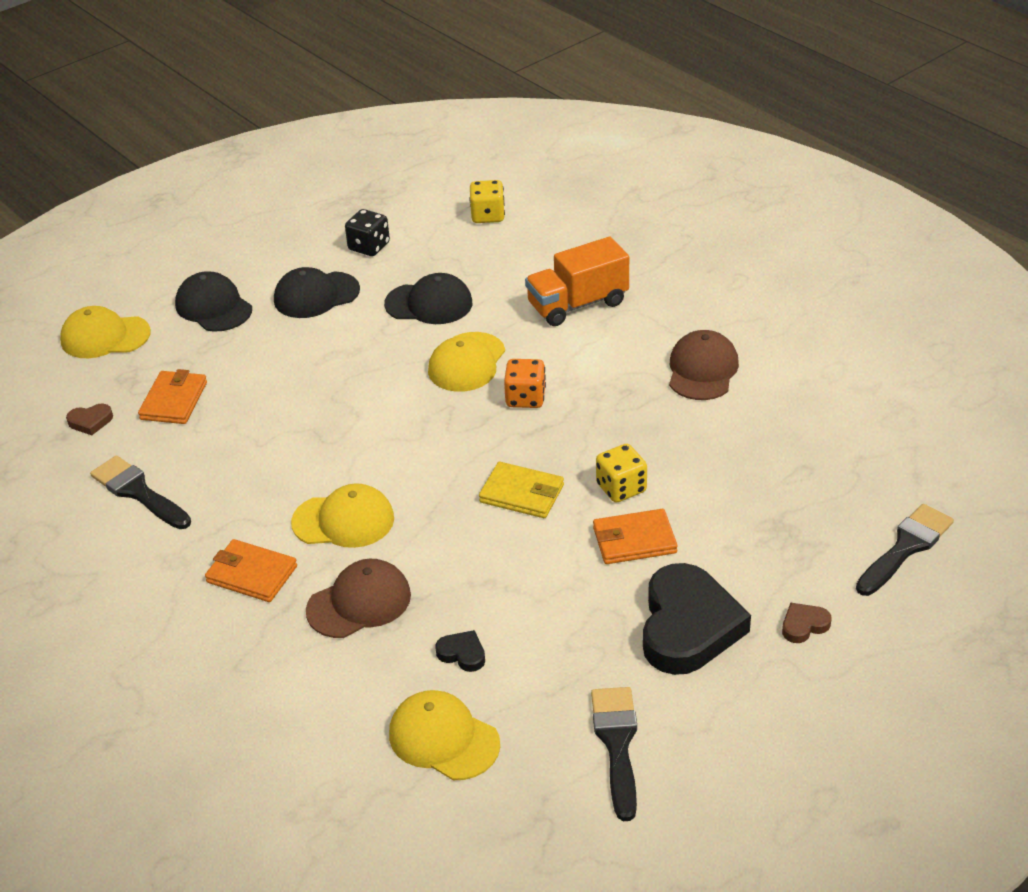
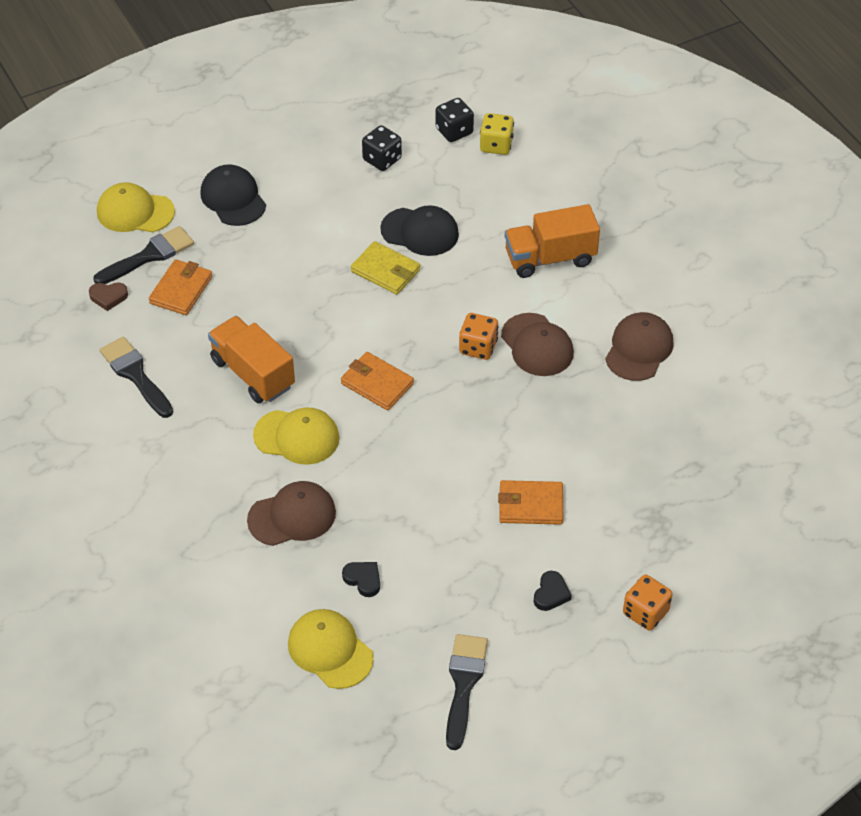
camera: 10 degrees right, 10 degrees up
(252, 574) = (212, 472): orange wallet -> orange wallet (377, 383)
(276, 467) = (252, 373): none -> orange truck
(316, 295) = (324, 203): black cap -> none
(439, 211) = (454, 131): none -> black dice
(467, 362) = (437, 300): yellow cap -> none
(521, 494) = (449, 441): yellow wallet -> yellow wallet (385, 271)
(590, 385) = (537, 345): none -> brown cap
(621, 488) = (534, 453): yellow dice -> none
(688, 626) = (551, 593): black heart -> black heart, size x0.41
(804, 625) = (645, 612): brown heart -> orange dice
(906, 548) = (754, 559): black brush -> black brush (149, 256)

